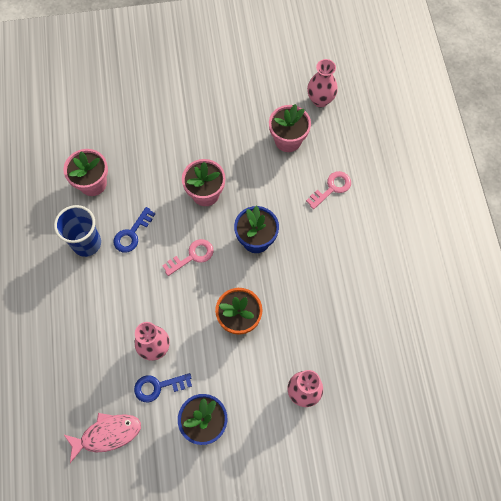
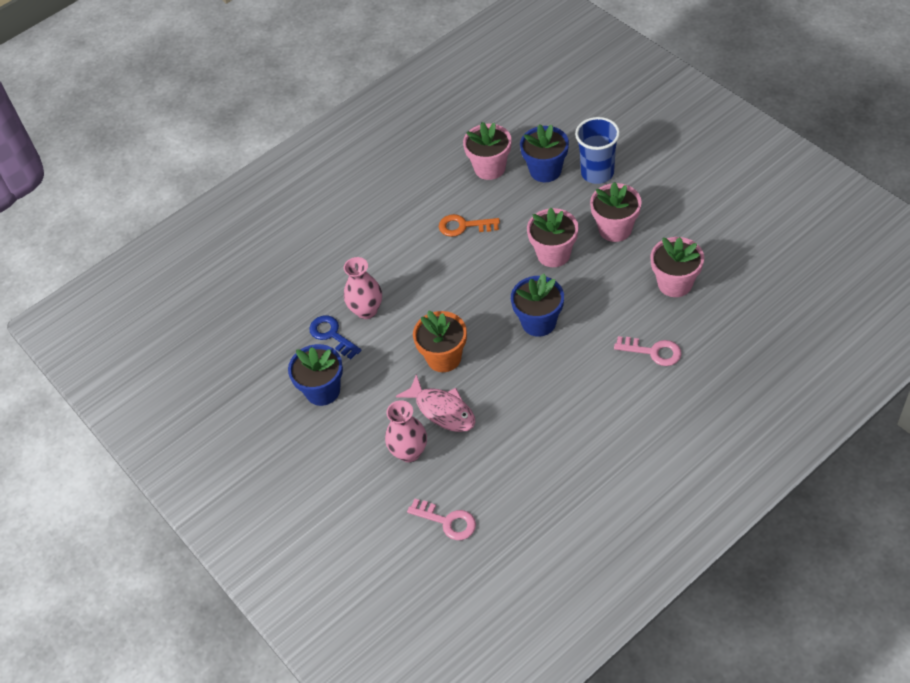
camera: 65 degrees right, 15 degrees down
(86, 243) = (427, 201): blue cup -> blue cup (597, 173)
(107, 434) = (263, 325): pink fish -> pink fish (442, 410)
(127, 151) = (545, 170): none -> blue flower pot
(132, 234) = (464, 226): blue key -> orange key
(192, 256) = (479, 283): pink key -> pink key (447, 521)
(215, 143) = (615, 229): none -> pink flower pot
(320, 100) = (750, 283): pink vase -> none

